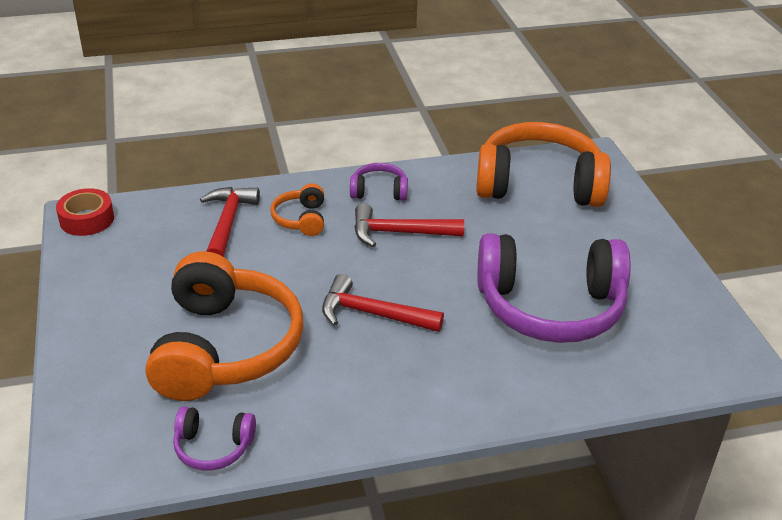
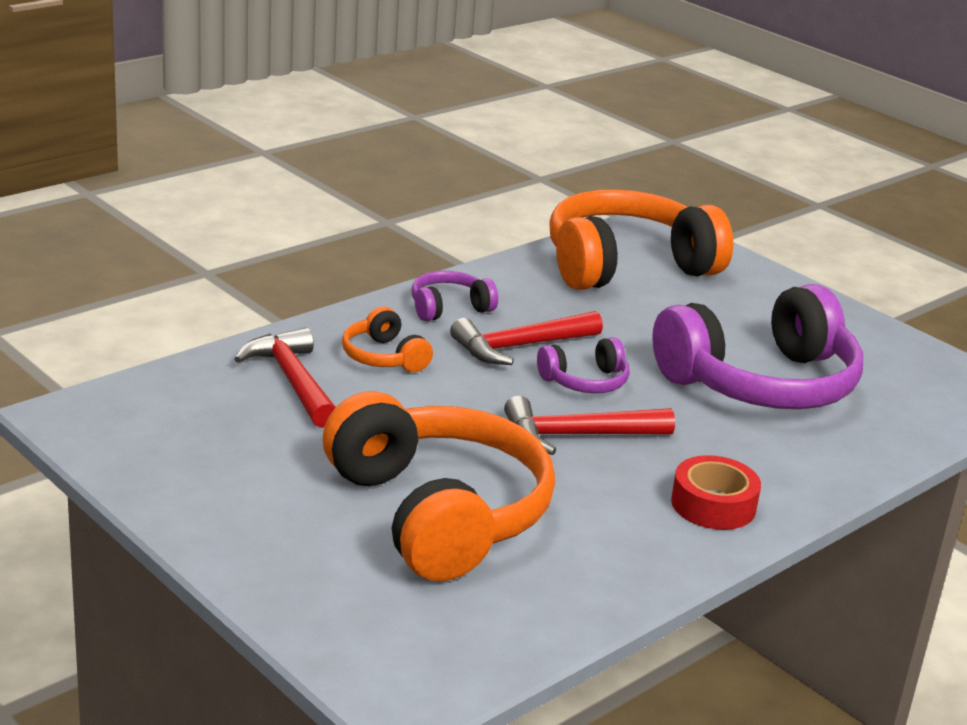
camera: 30 degrees left, 10 degrees down
(87, 219) = (86, 418): red tape -> red tape (713, 505)
(213, 447) = (537, 616): purple headphones -> purple headphones (585, 382)

